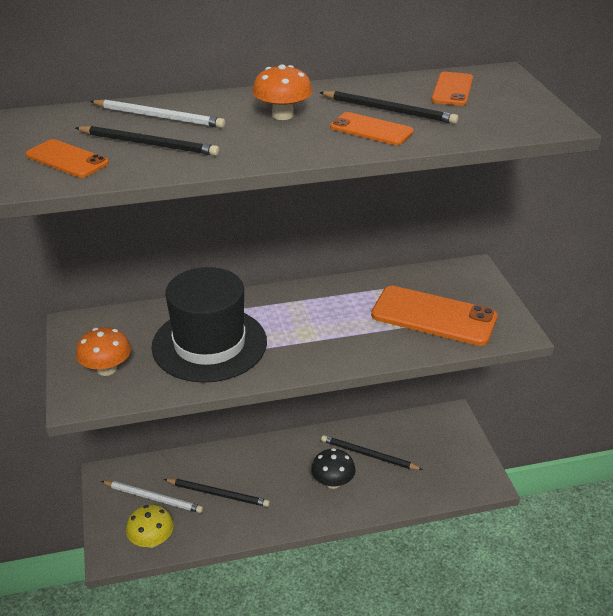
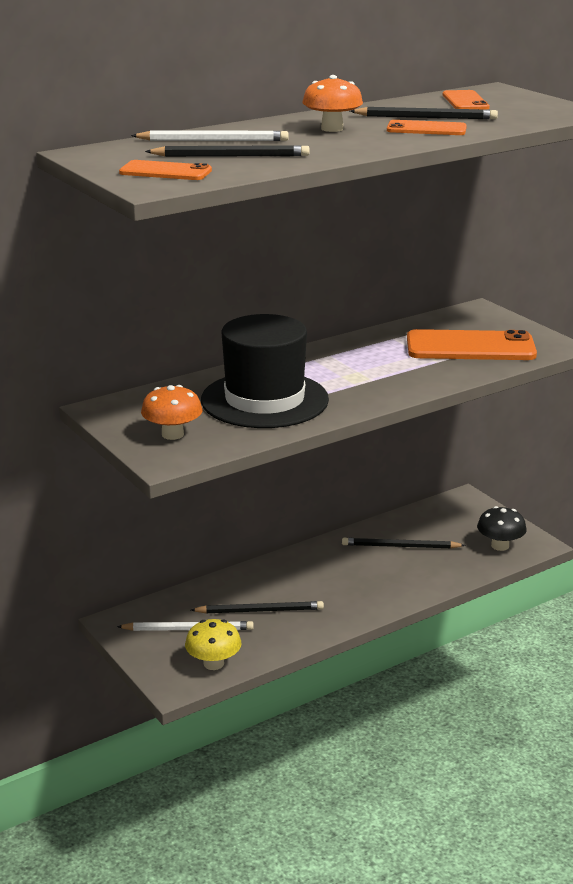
camera: 20 degrees left, 10 degrees down
(332, 482) = (378, 575): black mushroom -> black mushroom (500, 546)

